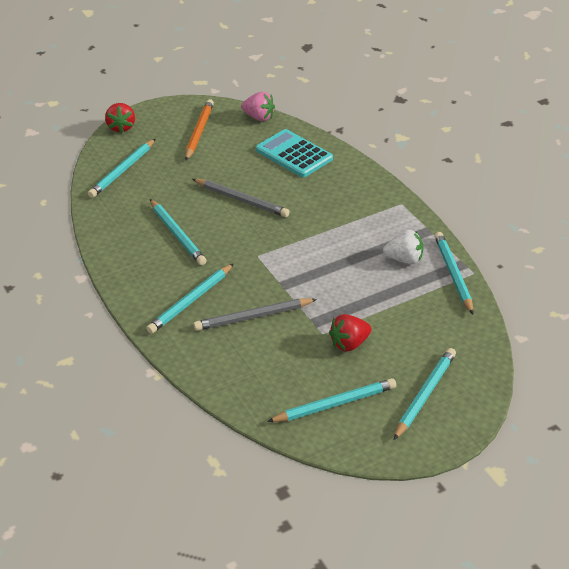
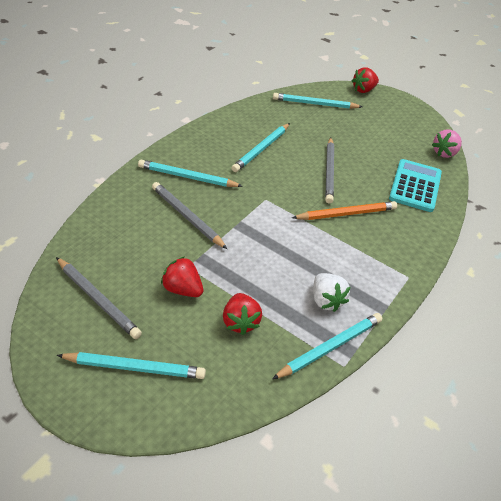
camera: 60 degrees right, 5 degrees up
(199, 132) = (394, 127): orange pencil -> orange pencil (346, 214)
(259, 117) = (444, 153): pink strawberry -> pink strawberry turned 45 degrees clockwise
(335, 404) = (98, 299): turquoise pencil -> grey pencil
(404, 318) = (240, 322): none -> red strawberry

